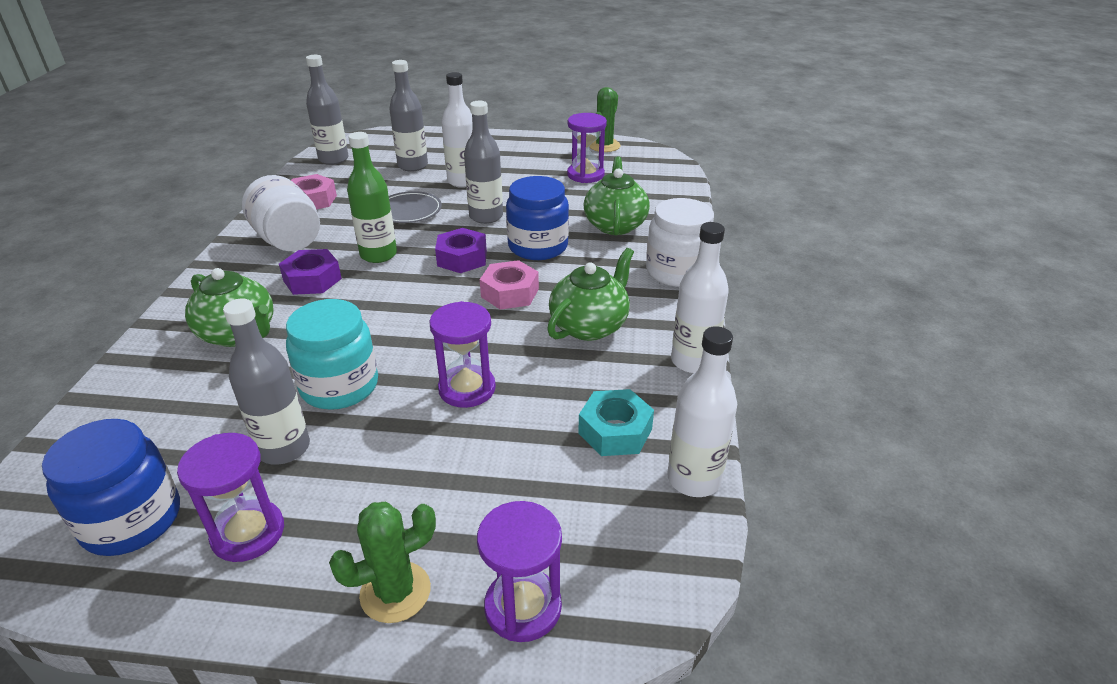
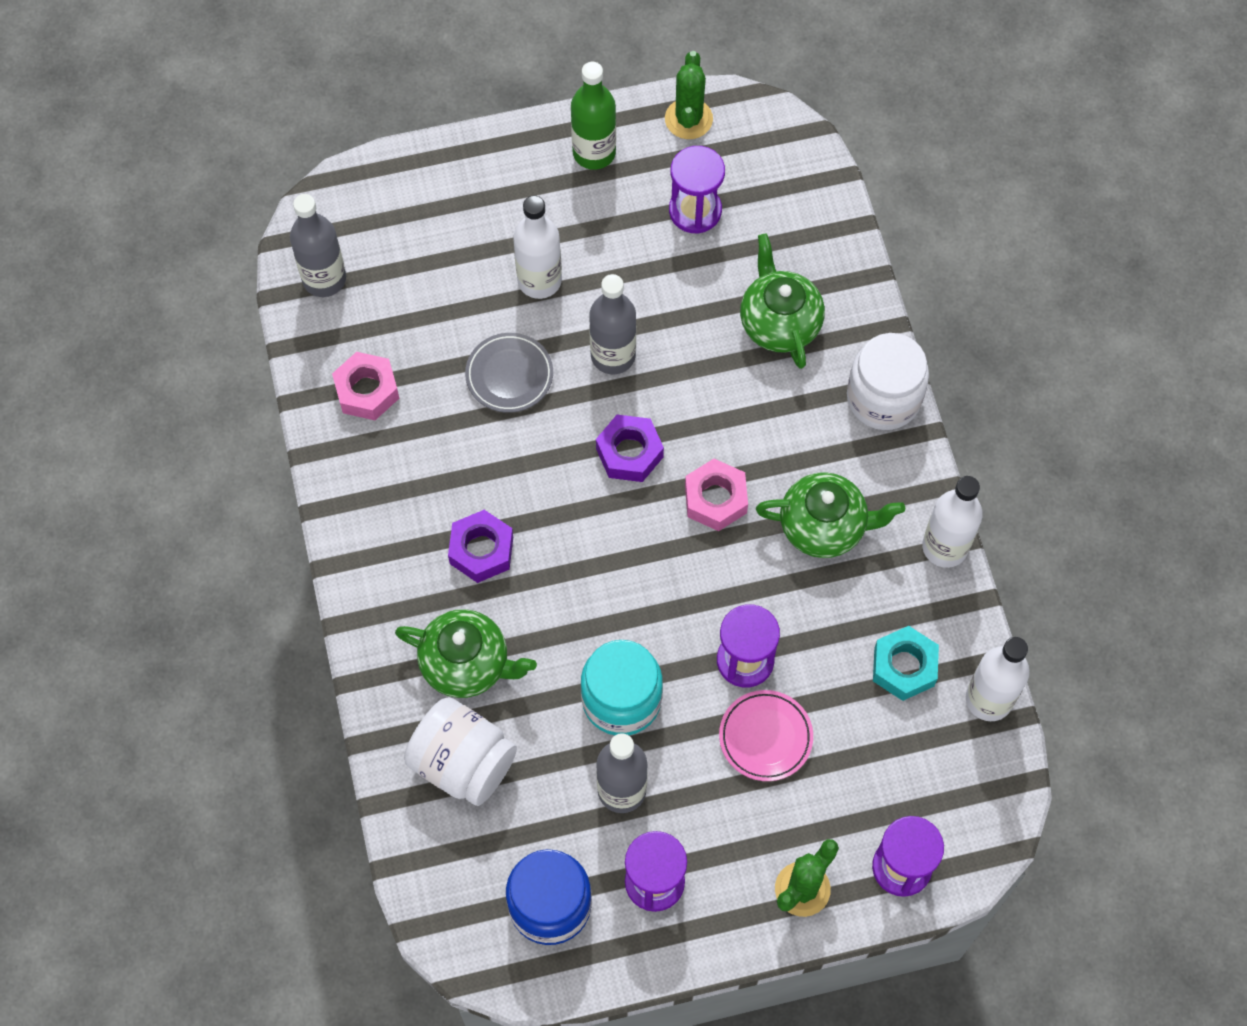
camera: 20 degrees left, 30 degrees up
(288, 240) = (399, 486): white jar -> white jar (463, 763)
(378, 255) = (527, 479): green bottle -> green bottle (594, 152)
(413, 166) = (448, 261): grey bottle -> none
(448, 447) = (765, 737): none -> pink plate
(538, 246) = (706, 400): blue jar -> none
(590, 326) = (824, 526): green teapot -> green teapot turned 75 degrees clockwise

